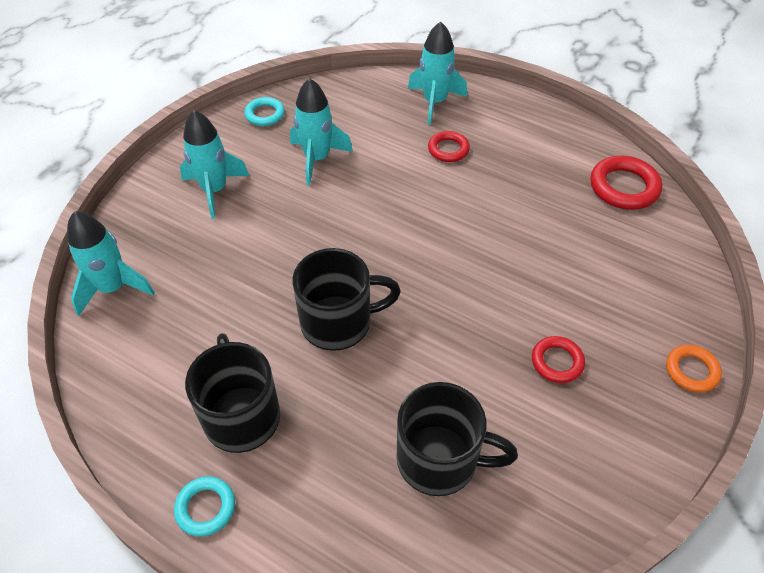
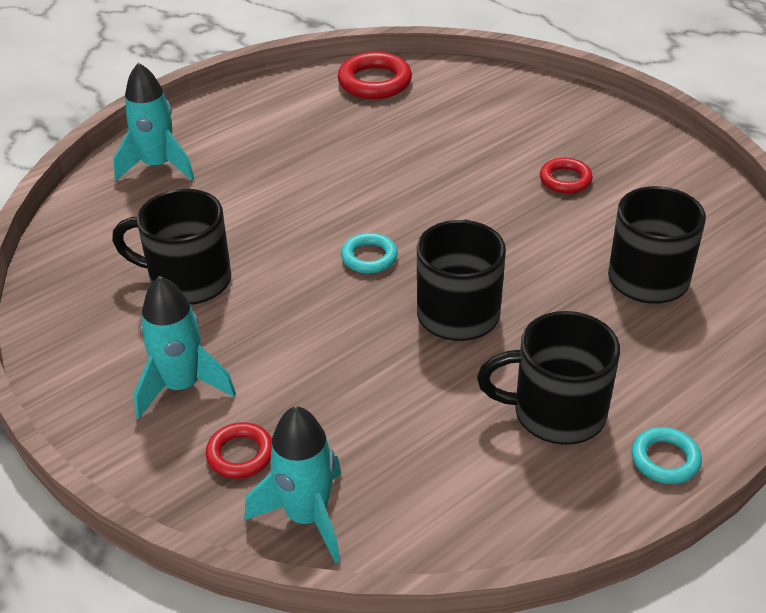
camera: 70 degrees left, 10 degrees down
(265, 114) = (64, 313): turquoise ring -> turquoise ring (369, 257)
(317, 159) = (188, 280): turquoise rocket -> black mug
(448, 149) = (245, 175): red ring -> red ring (240, 454)
(691, 371) = (600, 112): orange ring -> none

